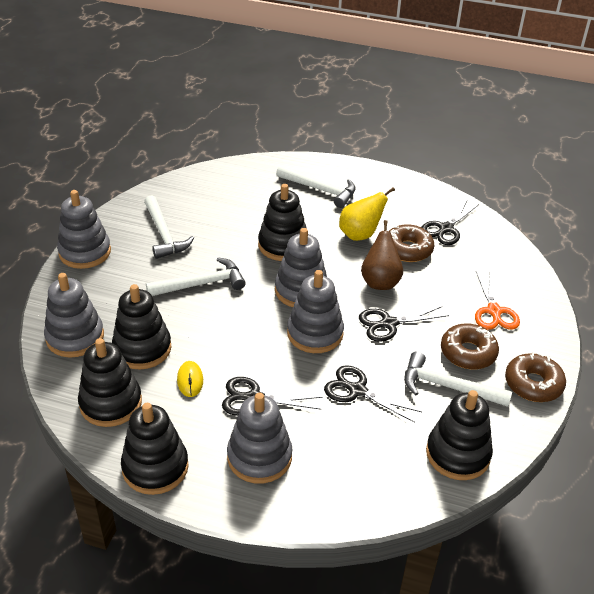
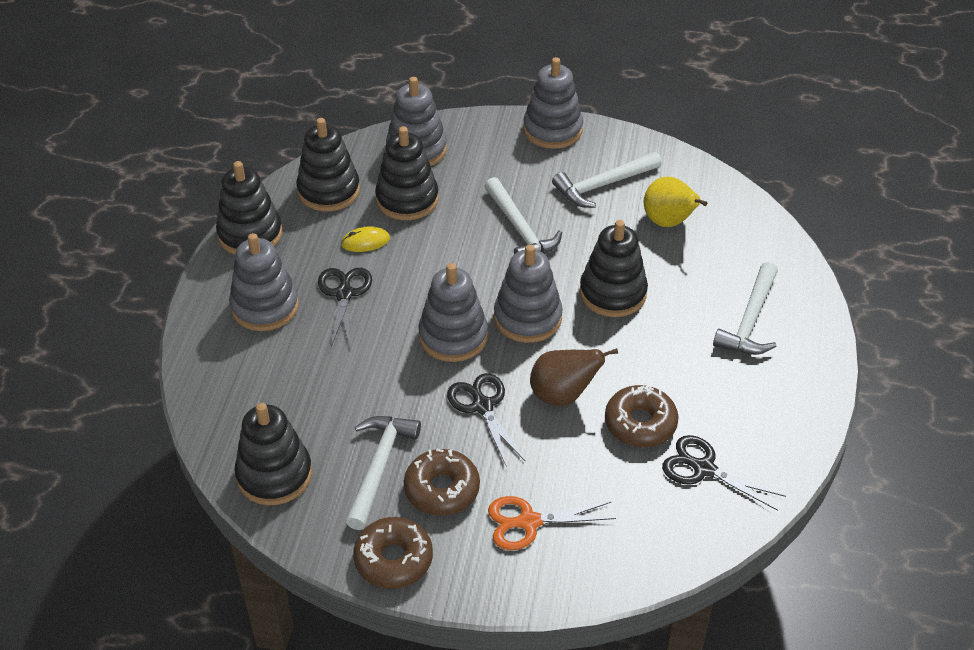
camera: 85 degrees right, 5 degrees up
(357, 390) = (364, 380): black scissors -> none
(360, 235) = (658, 370): yellow pear -> yellow pear (669, 222)

